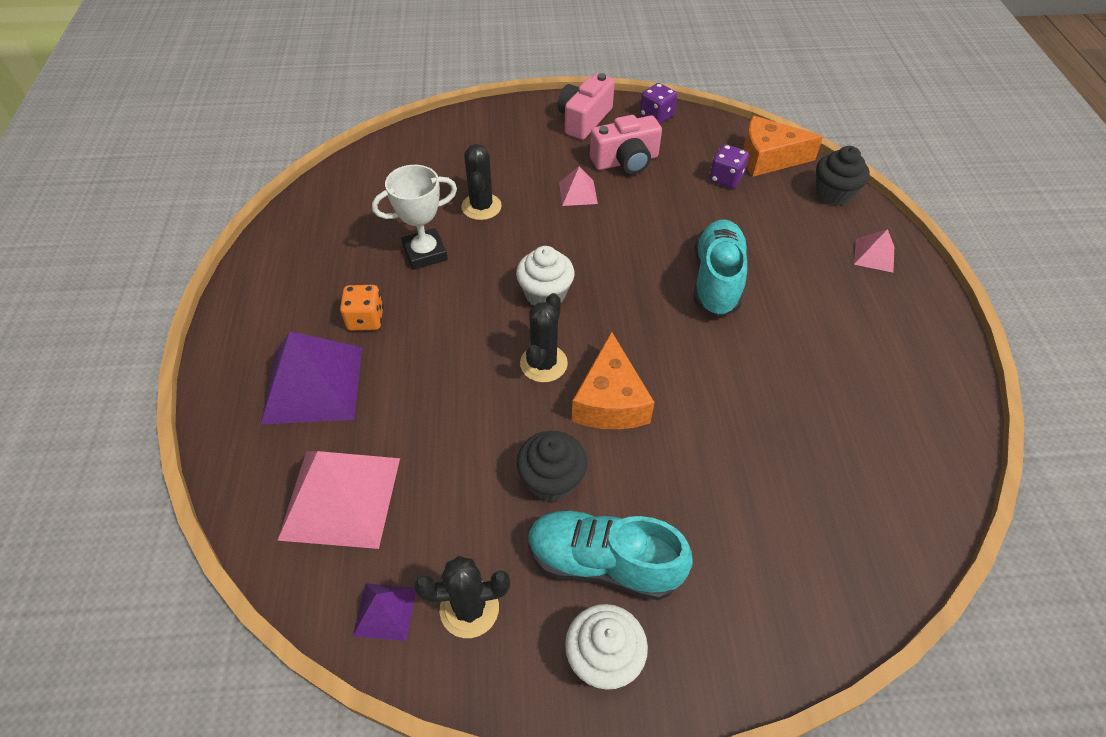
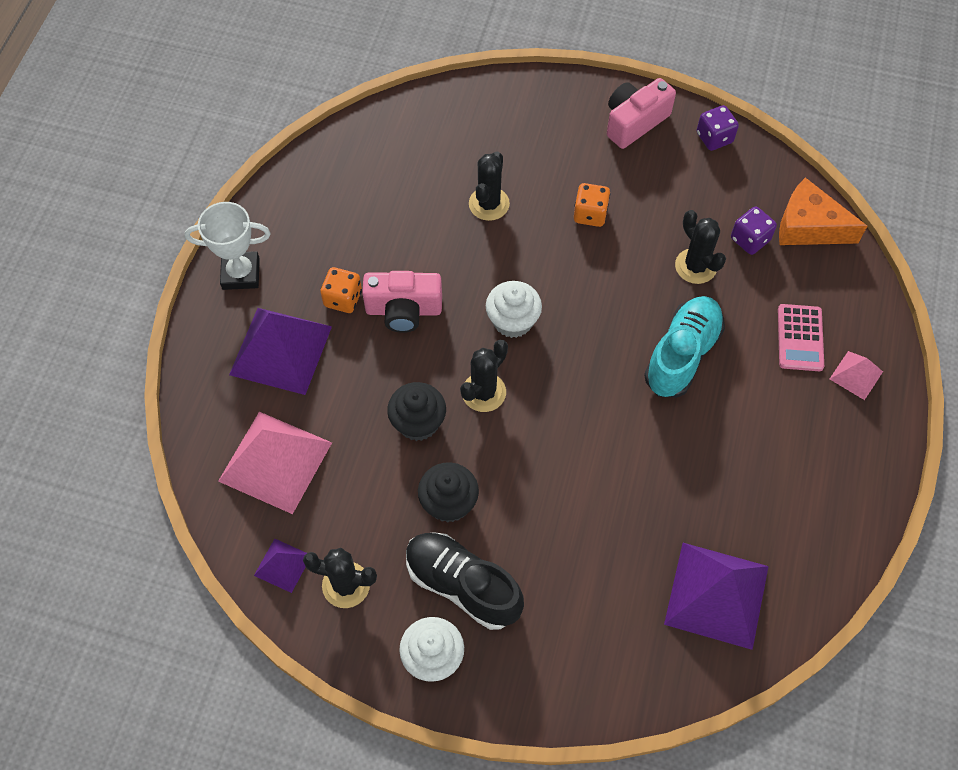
camera: 20 degrees right, 10 degrees up
(425, 253) = (418, 242): white trophy -> white trophy (241, 274)
(578, 193) = (590, 214): pink pyramid -> orange dice
(603, 563) = (463, 585): turquoise shoe -> black shoe
(610, 401) = (527, 447): orange cheese -> none
(626, 161) = (655, 188): pink camera -> pink camera (403, 310)
(691, 209) = (695, 266): none -> black cactus
(810, 240) = (800, 338): none -> pink calculator
(833, 194) = (855, 291): black cupcake -> black cupcake (418, 422)
(867, 483) = (717, 595): none -> purple pyramid

